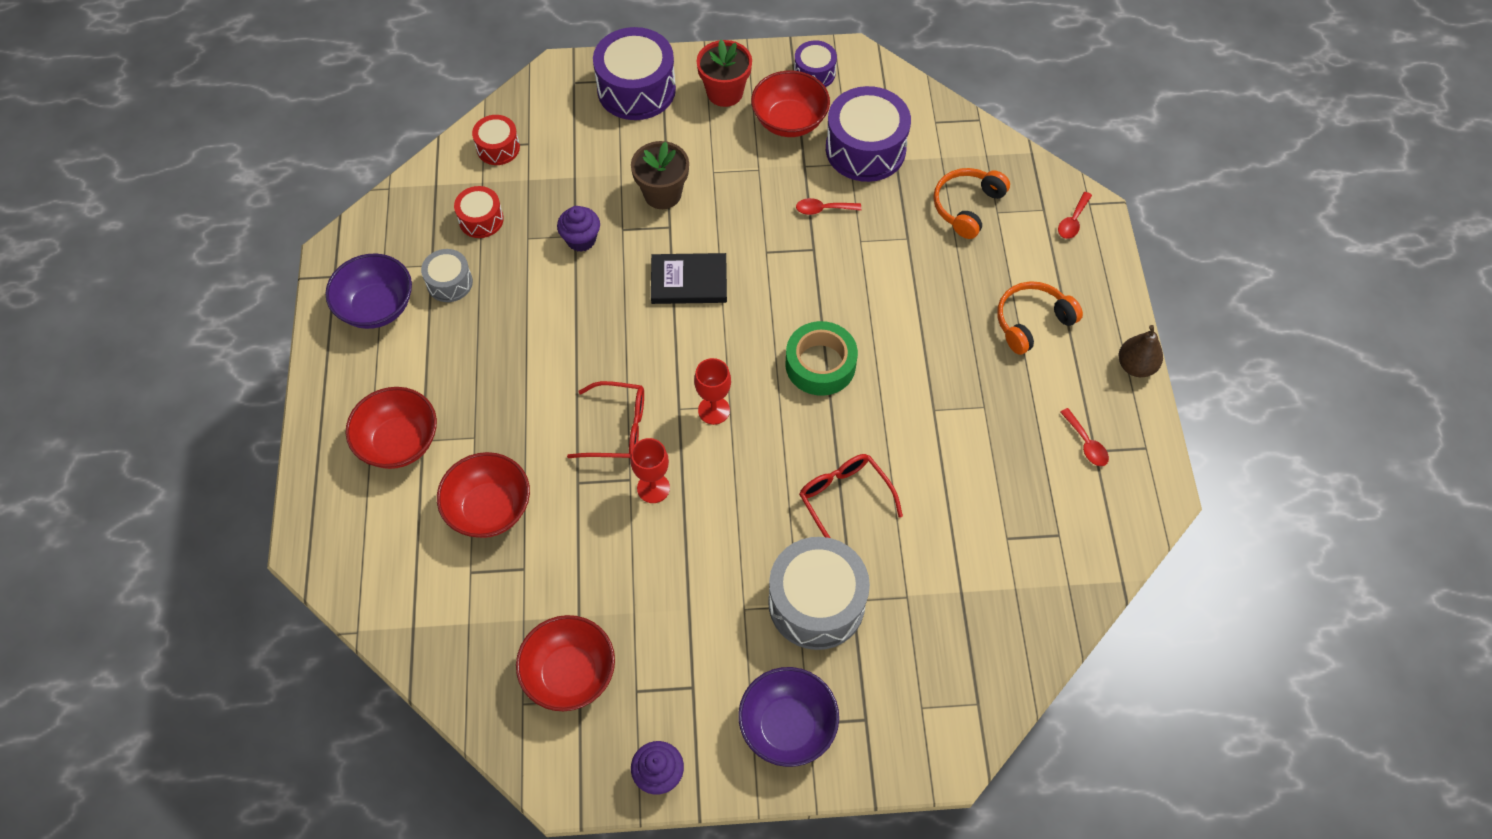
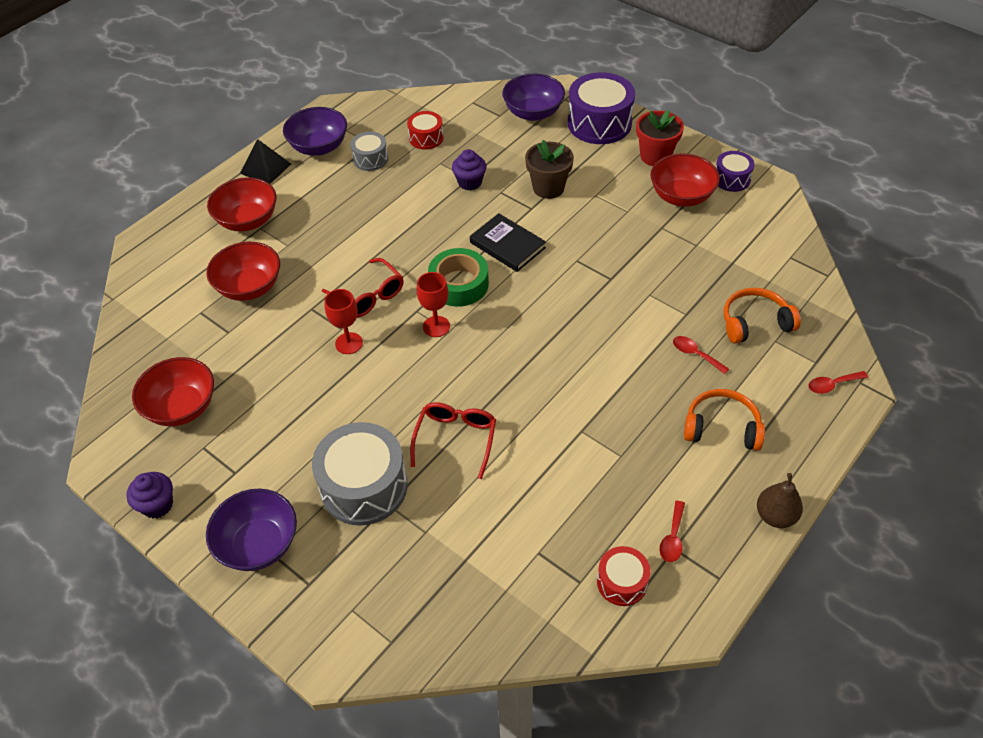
camera: 45 degrees right, 10 degrees down
(346, 372) = (265, 168): none -> black pyramid
(498, 148) = (480, 108): red drum -> red drum (622, 582)
(559, 119) = (533, 113): none -> purple bowl
(820, 364) = (535, 348): green tape -> green tape (459, 284)
(823, 209) = (645, 260): red spoon -> red spoon (695, 354)
(865, 149) = (717, 243): purple drum -> none

